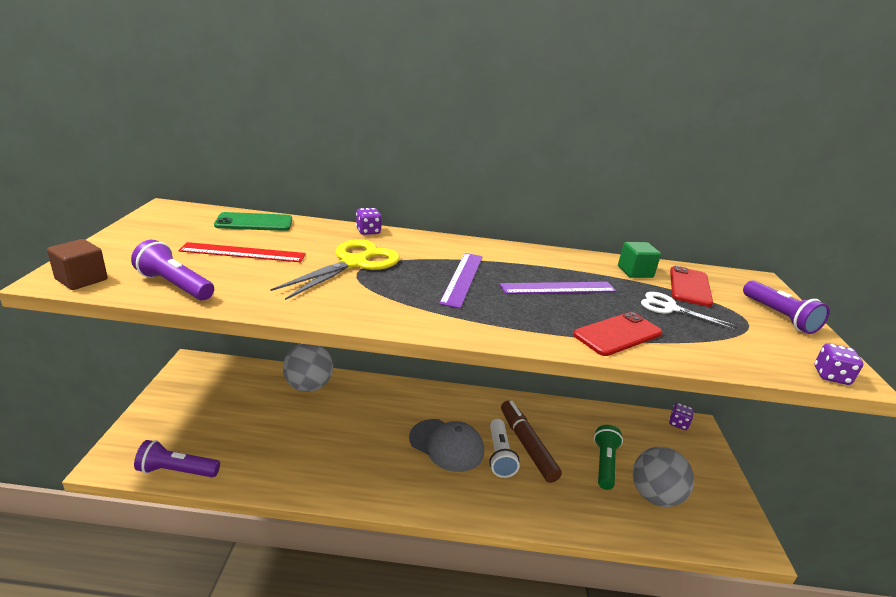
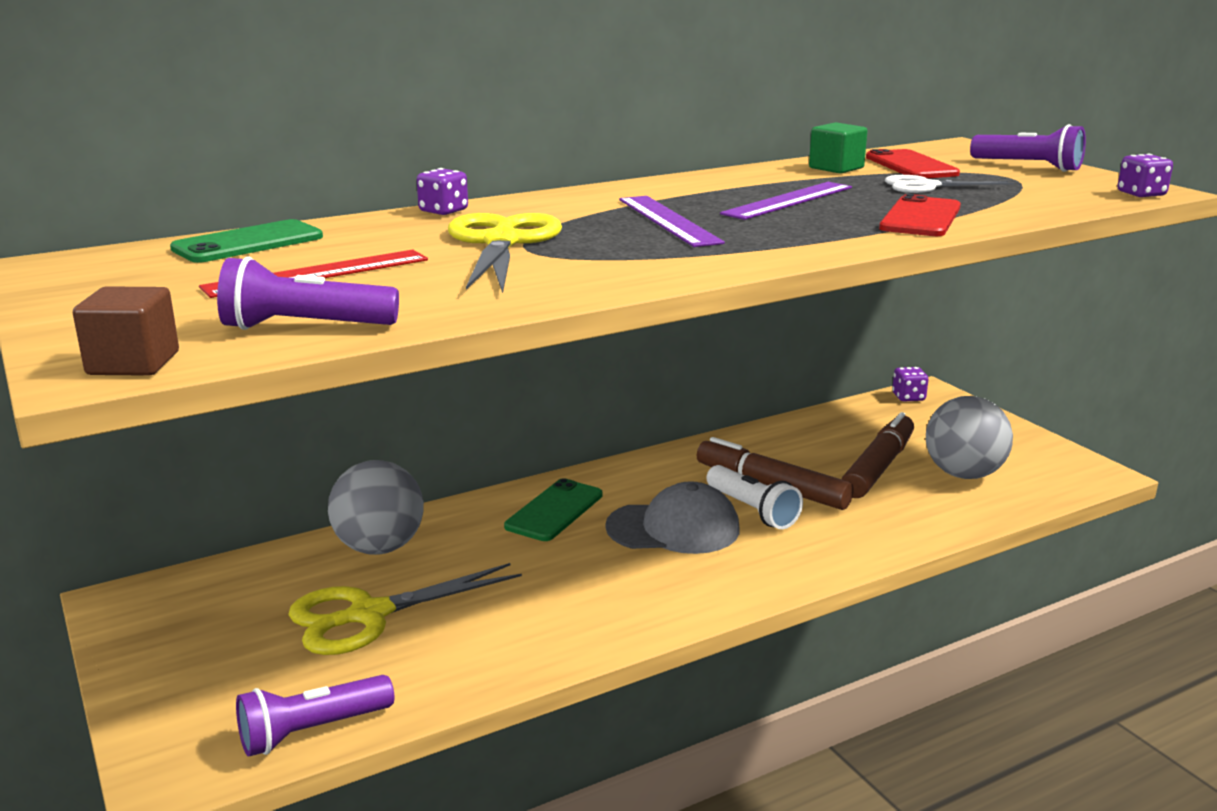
camera: 30 degrees left, 5 degrees down
(264, 421) = (369, 615): none -> yellow scissors
(403, 404) = (554, 511): none -> green phone
(604, 463) = (878, 467): green flashlight -> brown marker

